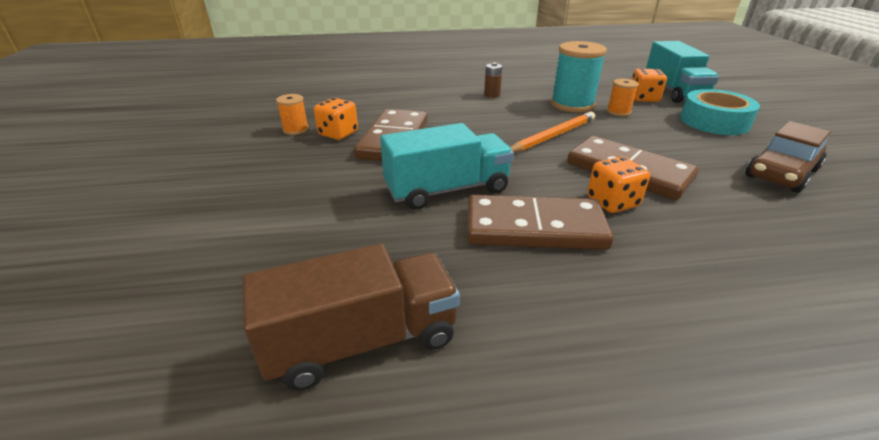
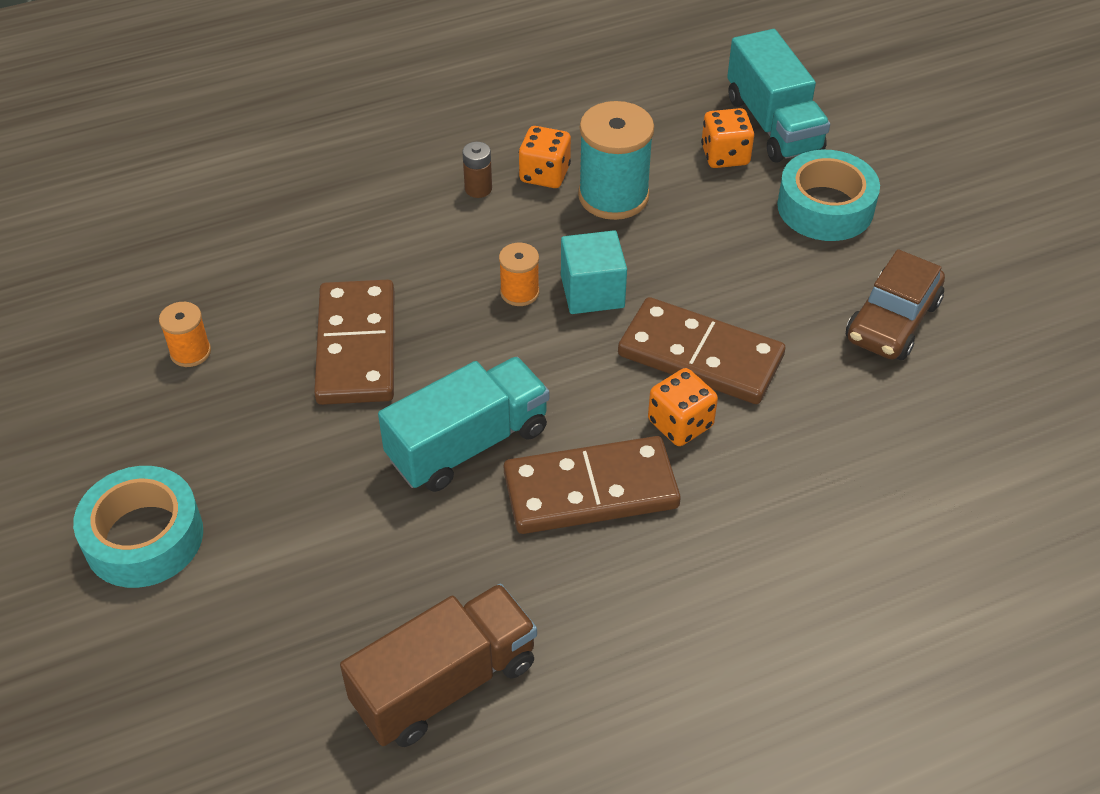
camera: 15 degrees left, 15 degrees up
(199, 201) = (144, 537): none -> turquoise tape
(338, 133) = (264, 349): orange dice -> orange dice (544, 174)
(553, 136) = (592, 292): orange pencil -> turquoise cube
(618, 112) = (686, 205): orange spool -> orange spool (519, 292)

